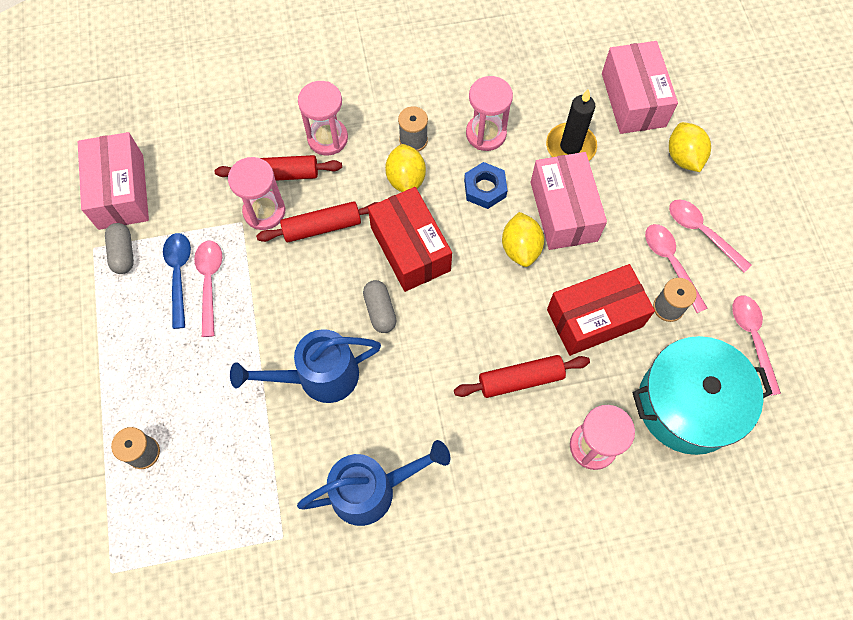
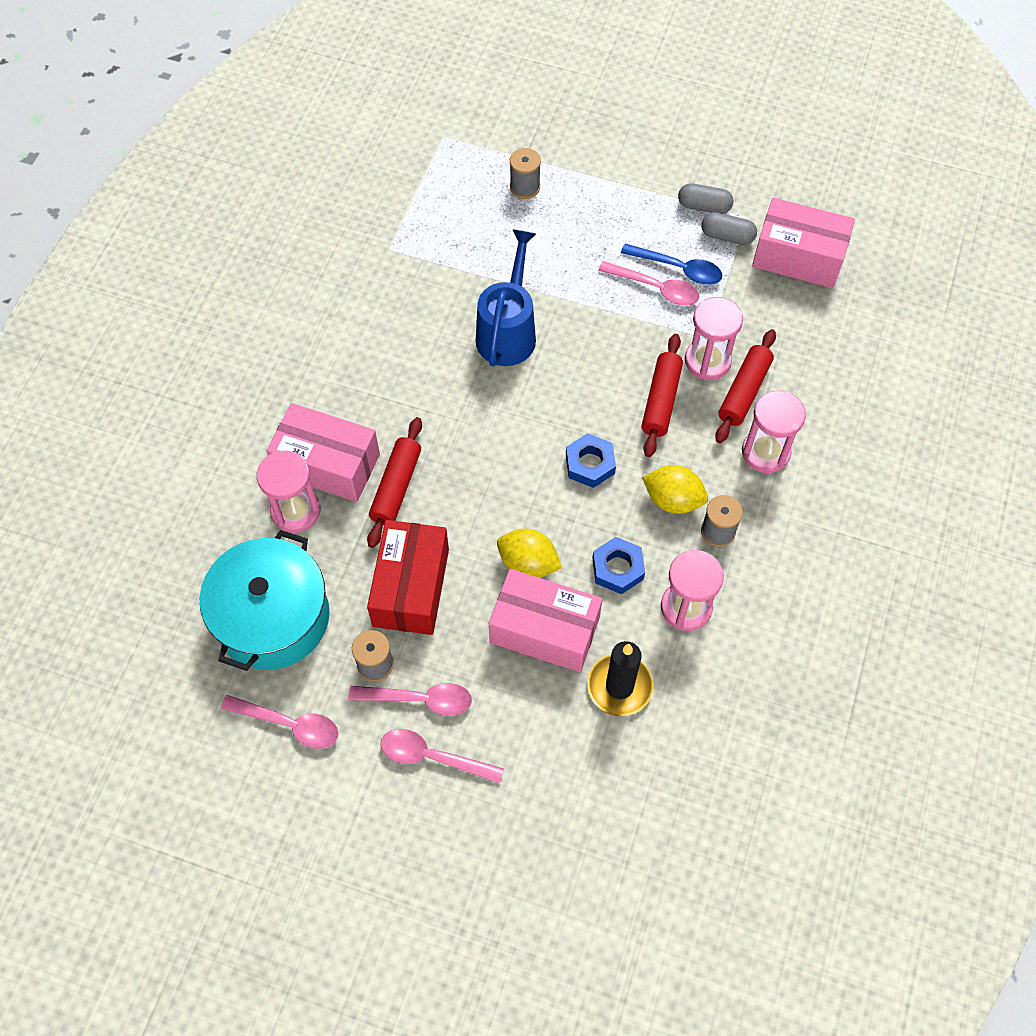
camera: 120 degrees right, 5 degrees down
(372, 490) = (382, 326): blue watering can -> none
(380, 311) = (540, 407): grey capsule -> grey capsule (704, 206)
(410, 249) = (590, 464): red box -> blue nut
(633, 100) = (643, 798): pink box -> pink box (327, 464)
(683, 157) = (533, 803): yellow lemon -> none
(701, 232) = (432, 757): pink spoon -> pink spoon turned 150 degrees counterclockwise

